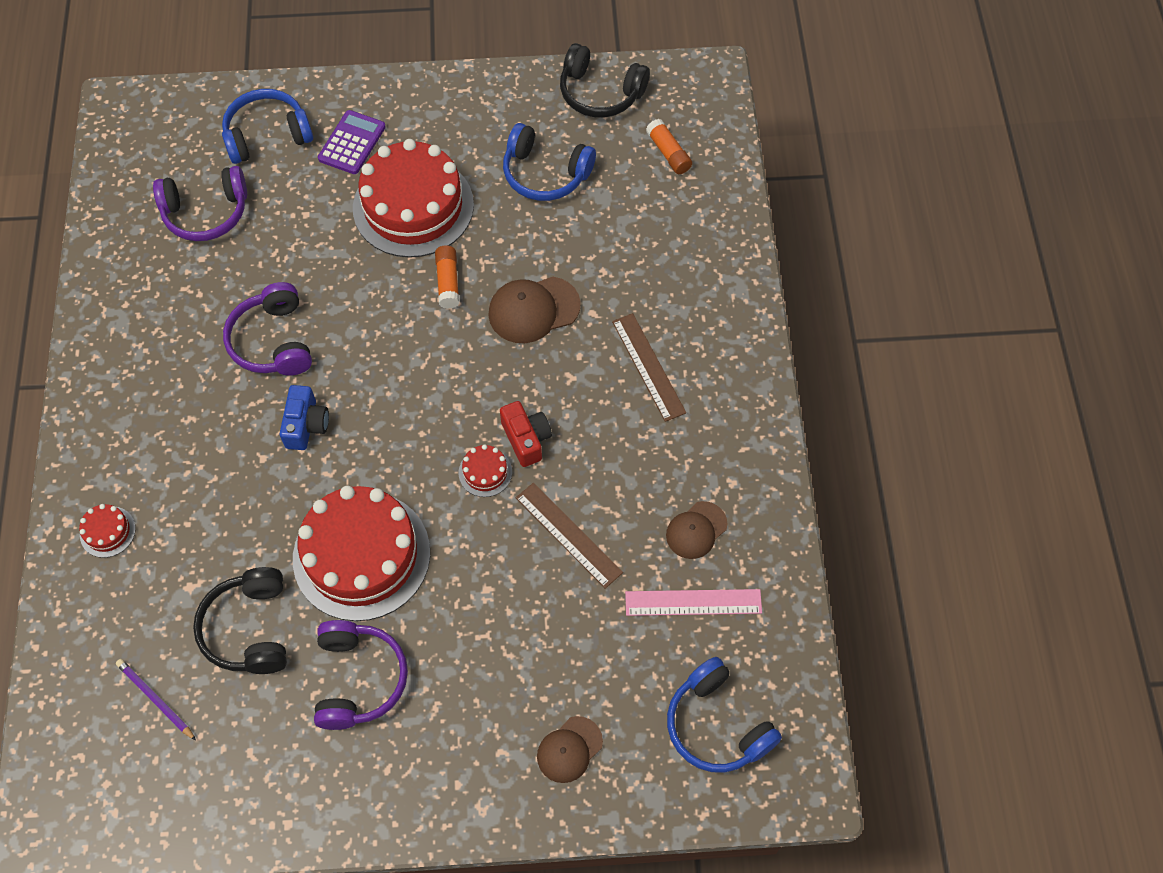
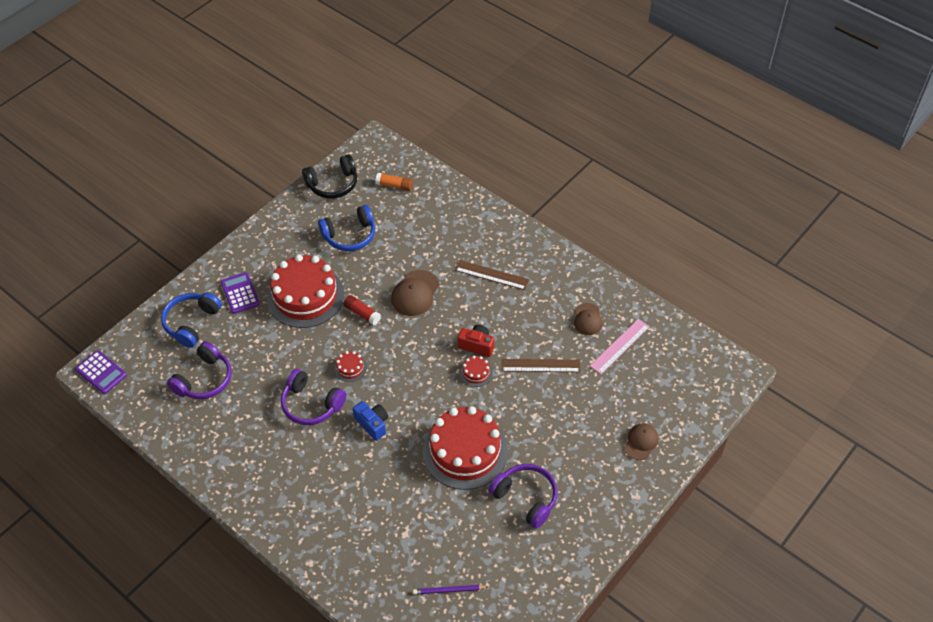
camera: 45 degrees left, 10 degrees down
(107, 532) = (336, 548): red cake -> red cake (350, 368)
(125, 115) = (101, 372): none -> purple calculator
(249, 629) = (454, 524): black headphones -> none
(448, 282) = (362, 313): orange glue stick -> red glue stick
(569, 749) = (641, 442): brown cap -> brown cap turned 150 degrees counterclockwise
(717, 725) = (683, 381): blue headphones -> none

